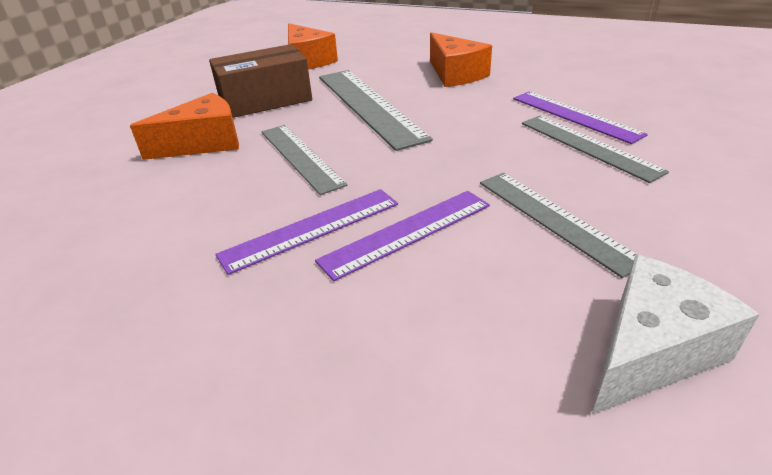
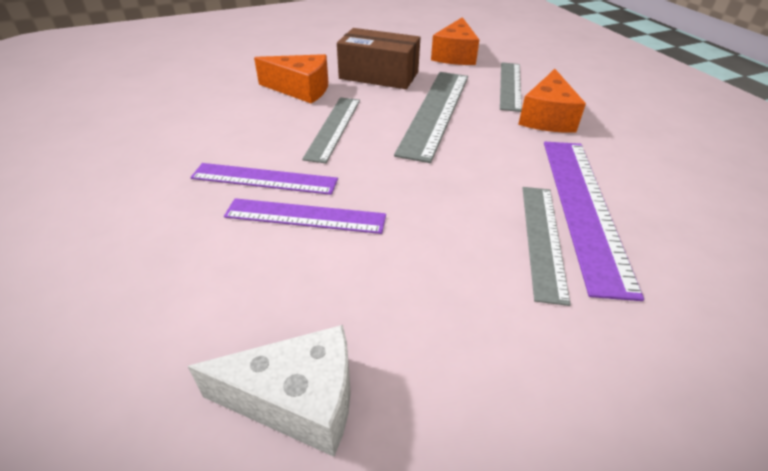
camera: 40 degrees right, 5 degrees up
(553, 219) = (405, 273): grey ruler -> grey ruler (510, 85)
(574, 116) = (583, 207): purple ruler -> purple ruler, size x1.54

